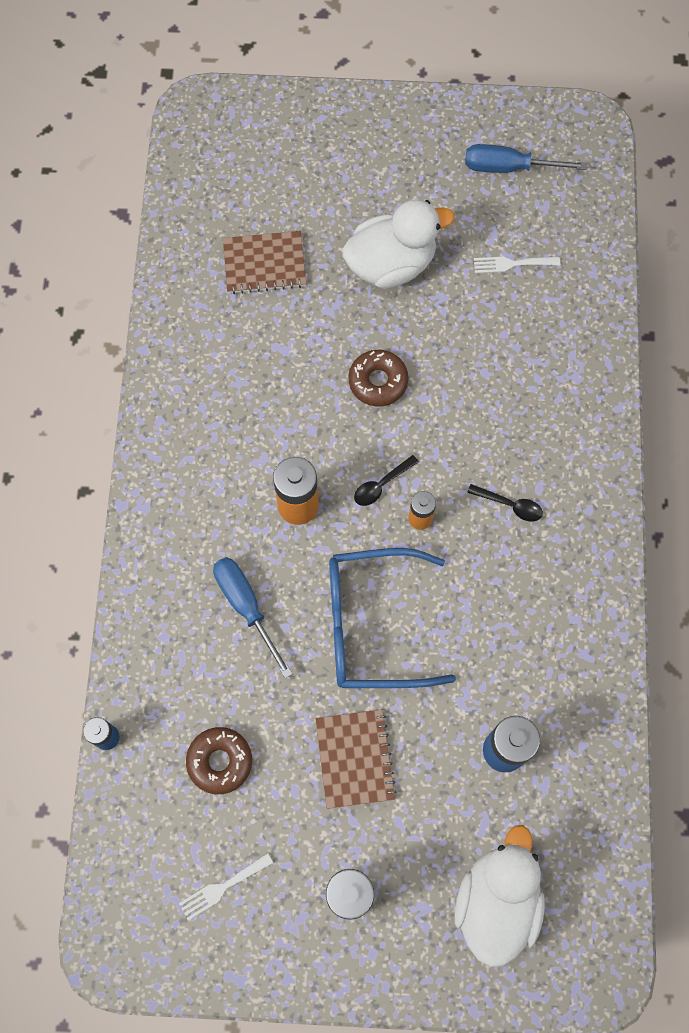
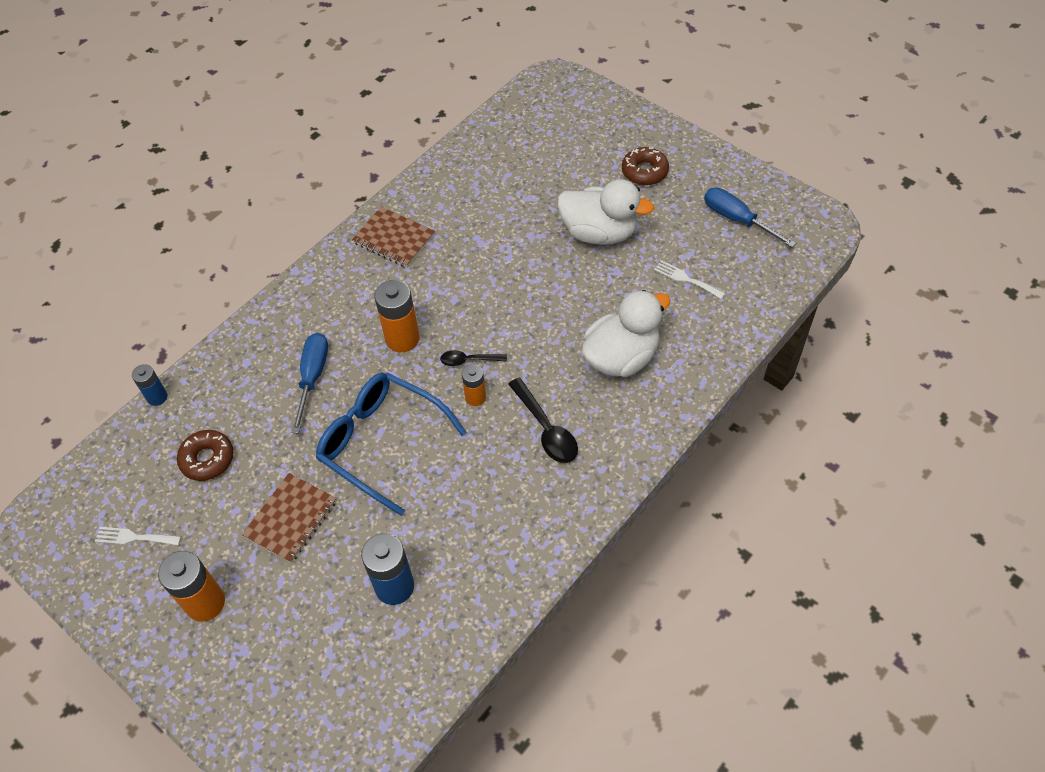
camera: 40 degrees right, 15 degrees down
(264, 264) = (514, 186): brown notebook -> brown notebook (394, 238)
(378, 381) = (525, 297): brown donut -> brown donut (644, 171)
(496, 901) = (295, 685): white duck -> white duck (621, 357)
(510, 505) = (546, 429): black spoon -> black spoon, size x1.63

